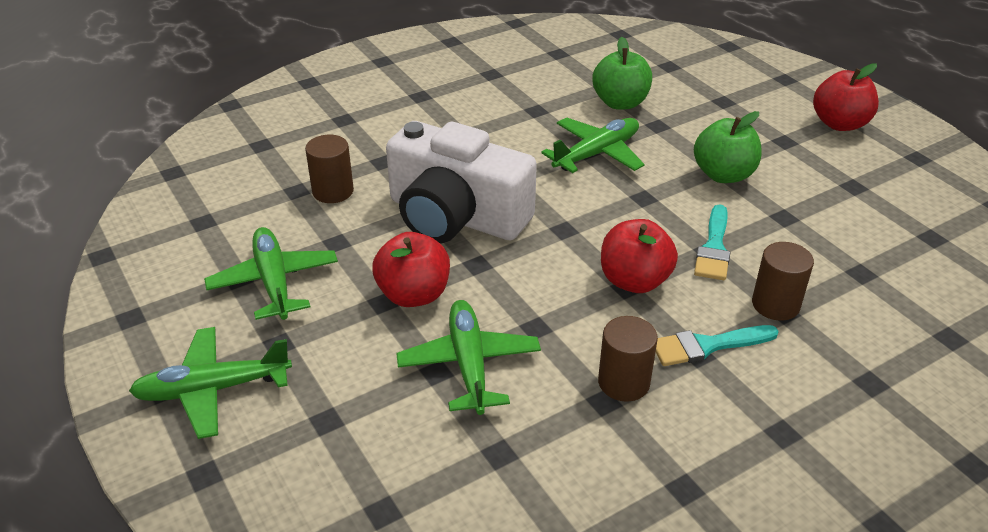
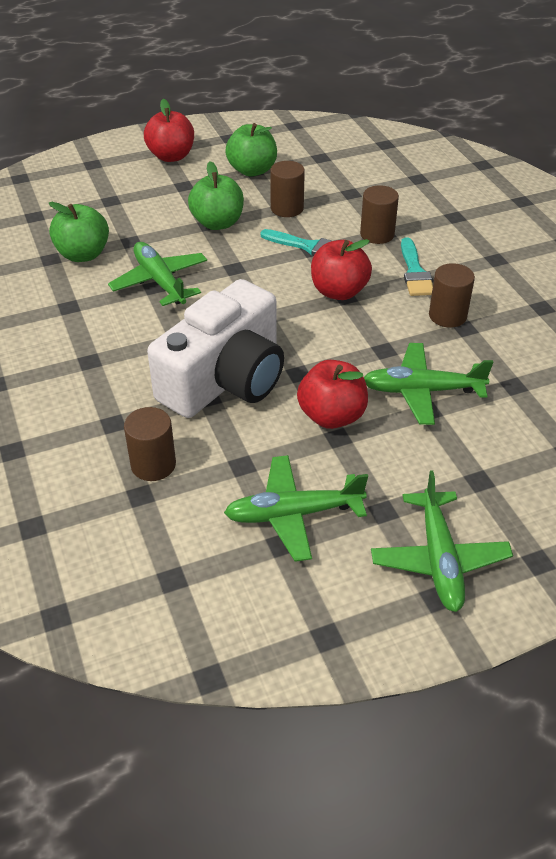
camera: 80 degrees left, 5 degrees up
(787, 222) = (287, 208): none -> brown cylinder
(854, 185) = (252, 170): none -> green apple

